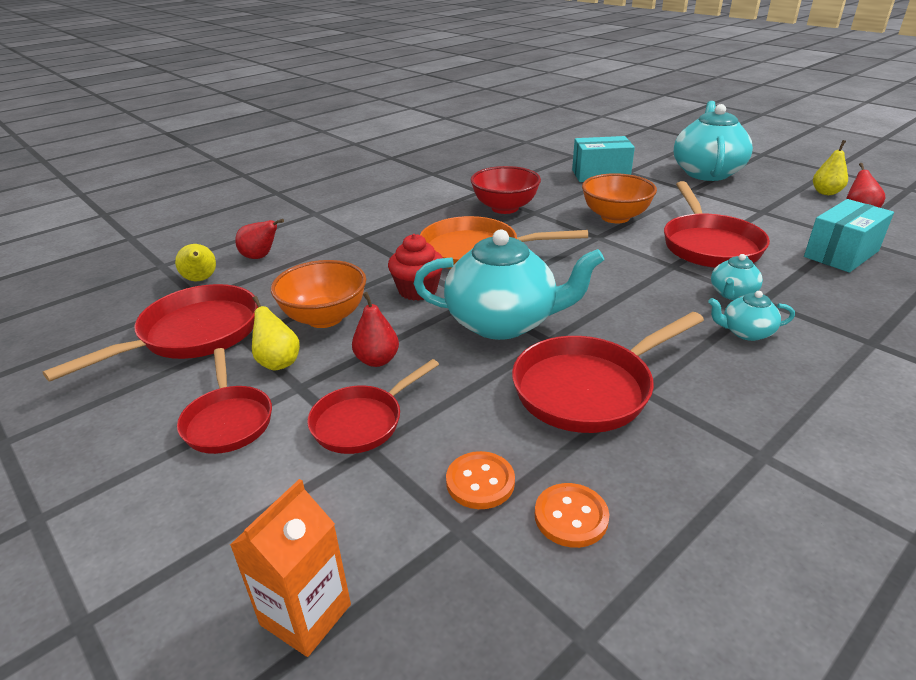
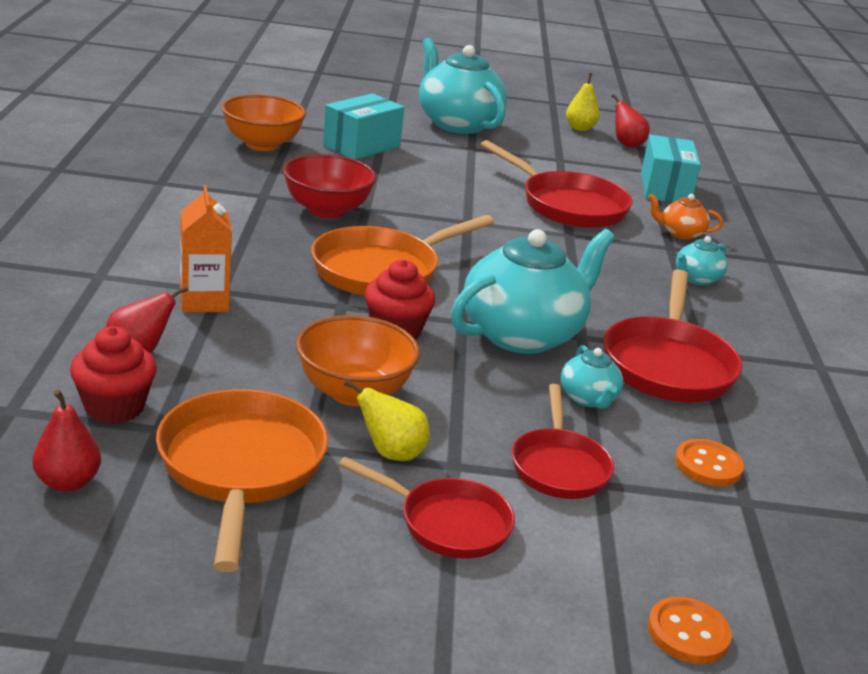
camera: 50 degrees left, 5 degrees down
(193, 334) = (241, 468): red pan -> orange pan
(201, 280) = (114, 407): yellow pear -> red cupcake
(306, 614) = (750, 605): orange carton -> orange carton (204, 301)
(377, 360) = (478, 411): red pear -> red pear (68, 482)
(571, 517) = (788, 458): orange button -> orange button (688, 633)
(615, 217) = (451, 195): orange bowl -> orange bowl (262, 144)
(732, 294) = (645, 248): turquoise teapot -> turquoise teapot (588, 398)
(794, 292) = (680, 233): none -> orange teapot

